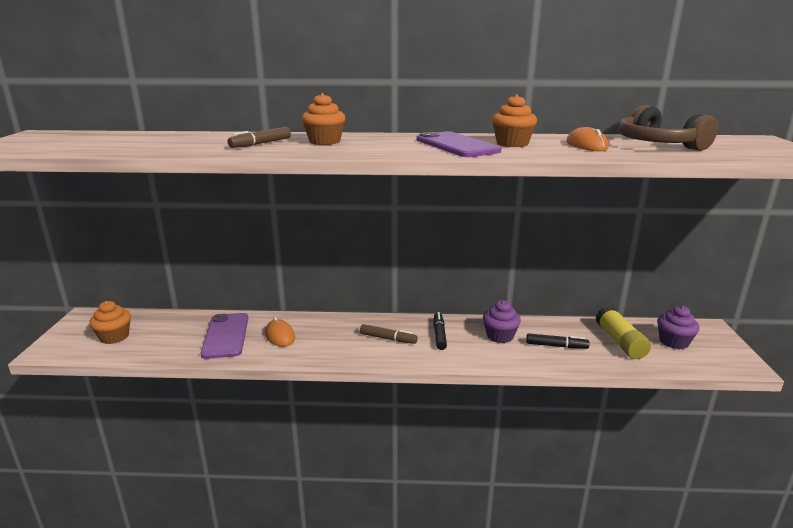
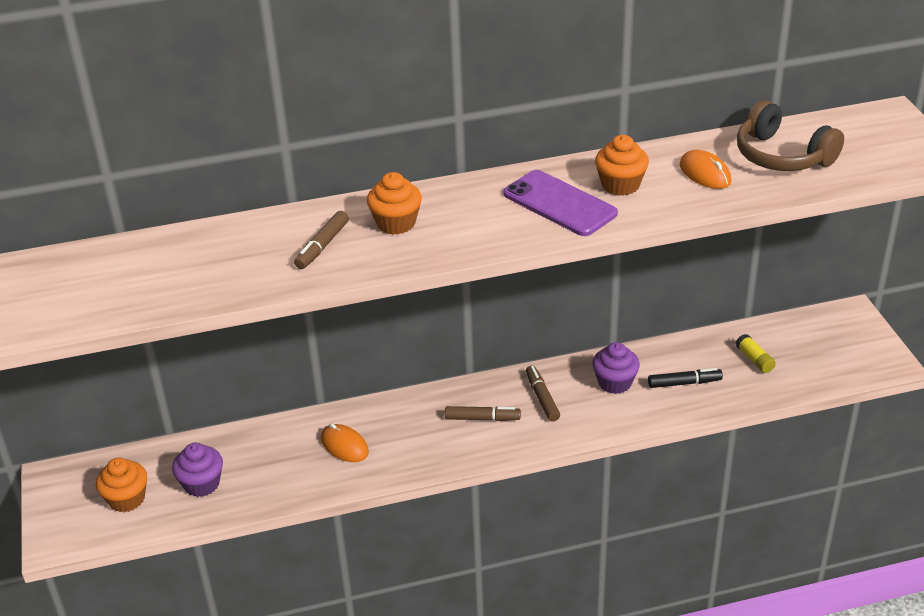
camera: 15 degrees left, 15 degrees up
(226, 335) = (274, 462): purple phone -> none
(439, 335) = (542, 398): black marker -> brown marker
(620, 342) = (754, 359): yellow glue stick -> yellow glue stick, size x0.58
(673, 342) = (814, 345): purple cupcake -> purple cupcake (201, 484)

